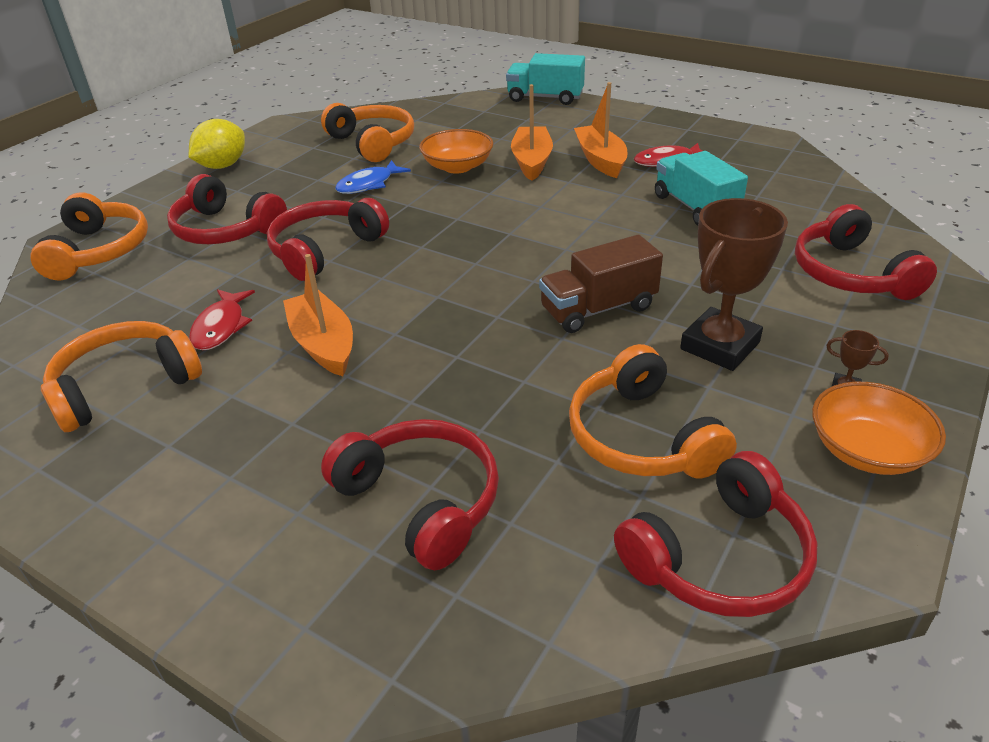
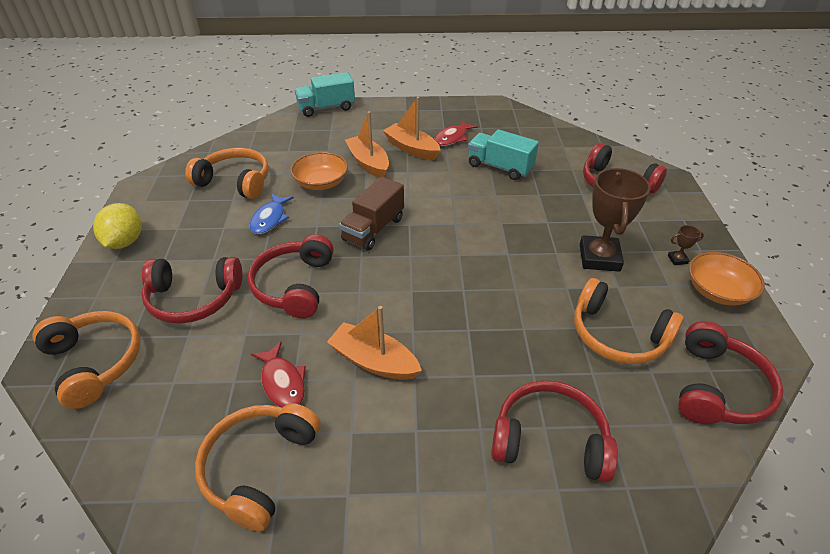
camera: 35 degrees left, 5 degrees up
(598, 309) = (515, 260): brown truck -> brown truck (373, 229)

